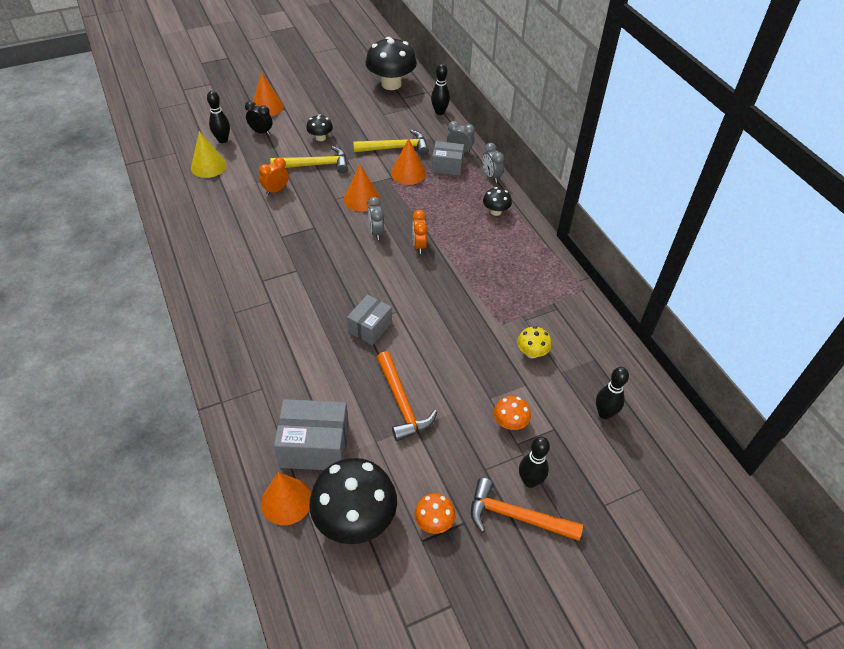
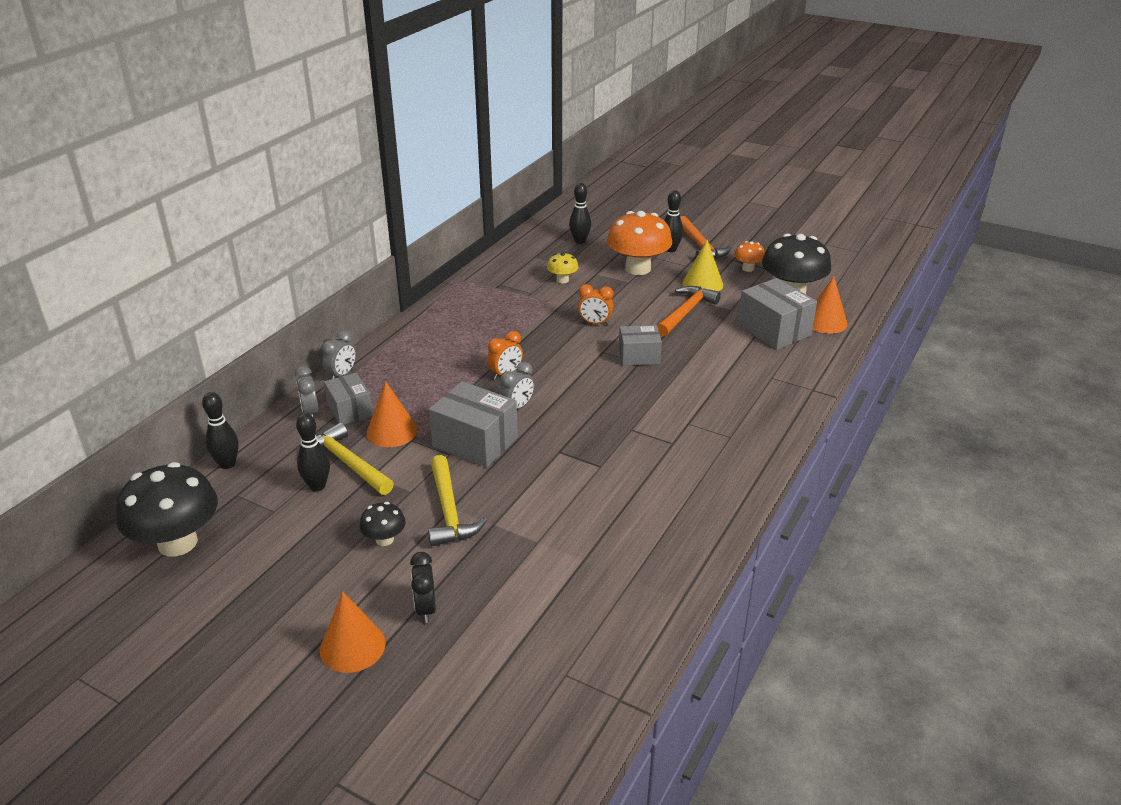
camera: 125 degrees left, 15 degrees down
(208, 166) = (555, 611): yellow cone -> yellow cone (702, 284)
(223, 140) = (484, 639): black bowling pin -> black bowling pin (317, 486)
(276, 190) = (532, 515): orange clock -> orange clock (595, 323)
(315, 165) = (449, 511): yellow hammer -> yellow hammer turned 150 degrees counterclockwise
(362, 199) = (475, 442): orange cone -> grey box
(495, 211) = (402, 352): black mushroom -> none
(510, 423) = (638, 268): orange mushroom -> orange mushroom, size x2.08

